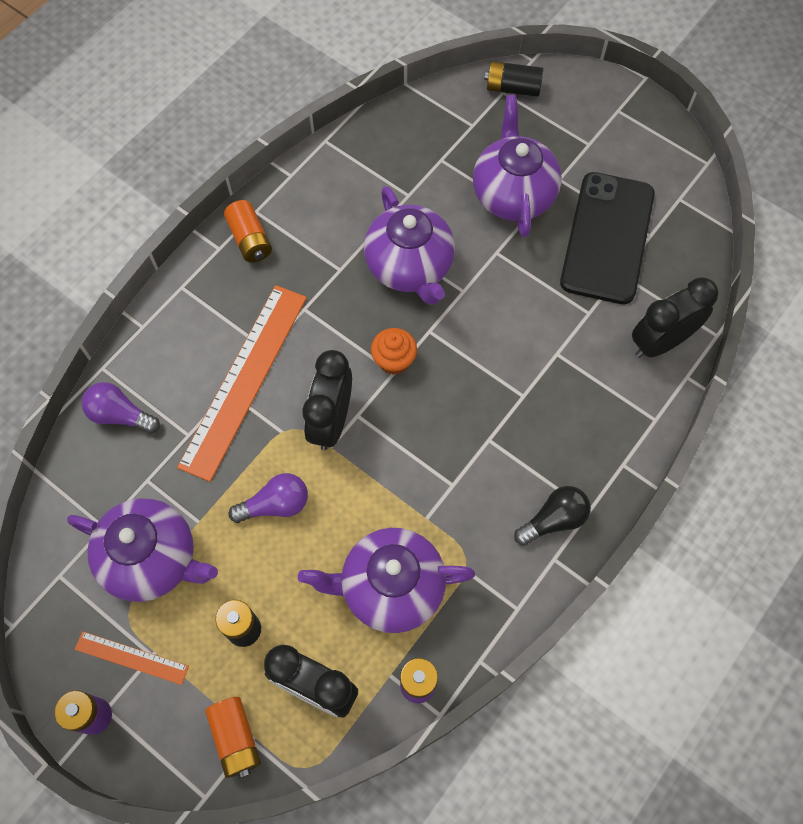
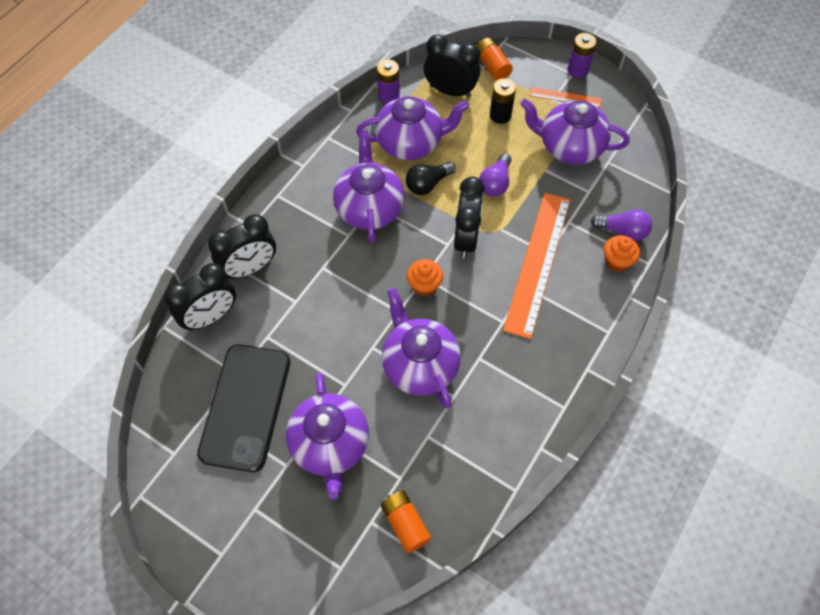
camera: 175 degrees right, 5 degrees down
(143, 373) = (616, 262): none -> orange cupcake
(250, 239) = (562, 379): orange battery -> orange battery (405, 523)
(275, 505) = (495, 183): purple light bulb -> purple light bulb turned 45 degrees counterclockwise
(458, 479) = (369, 208): none -> purple teapot
(512, 88) = (330, 574): black battery -> none
(553, 520) = (302, 188): black light bulb -> black light bulb (428, 184)
(617, 402) = (250, 268): none -> black clock

